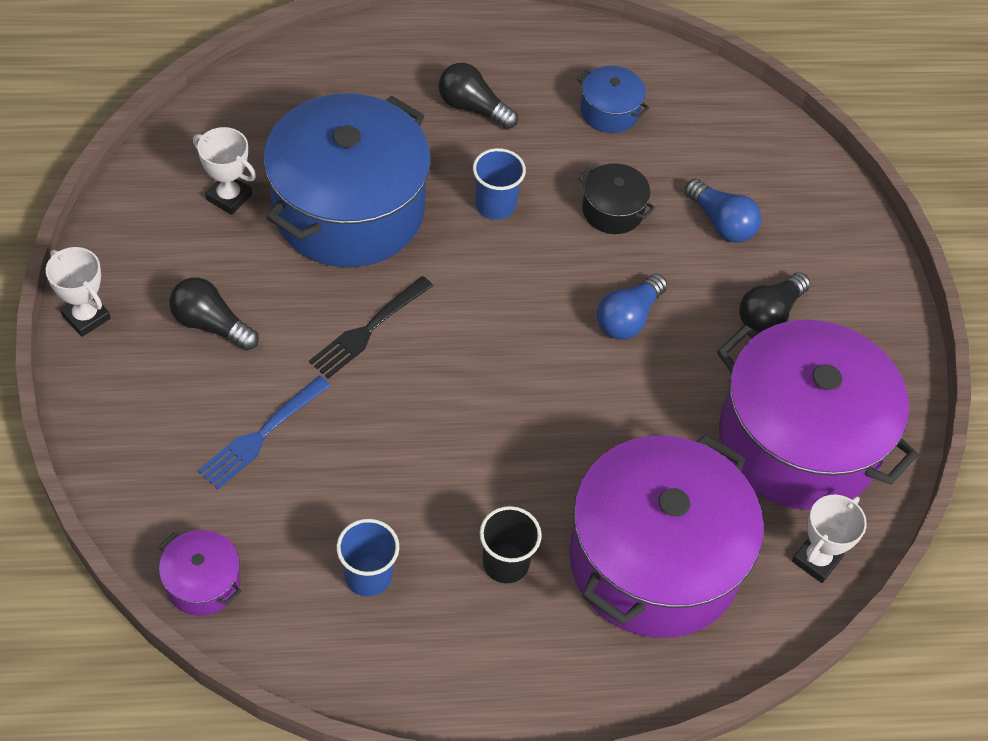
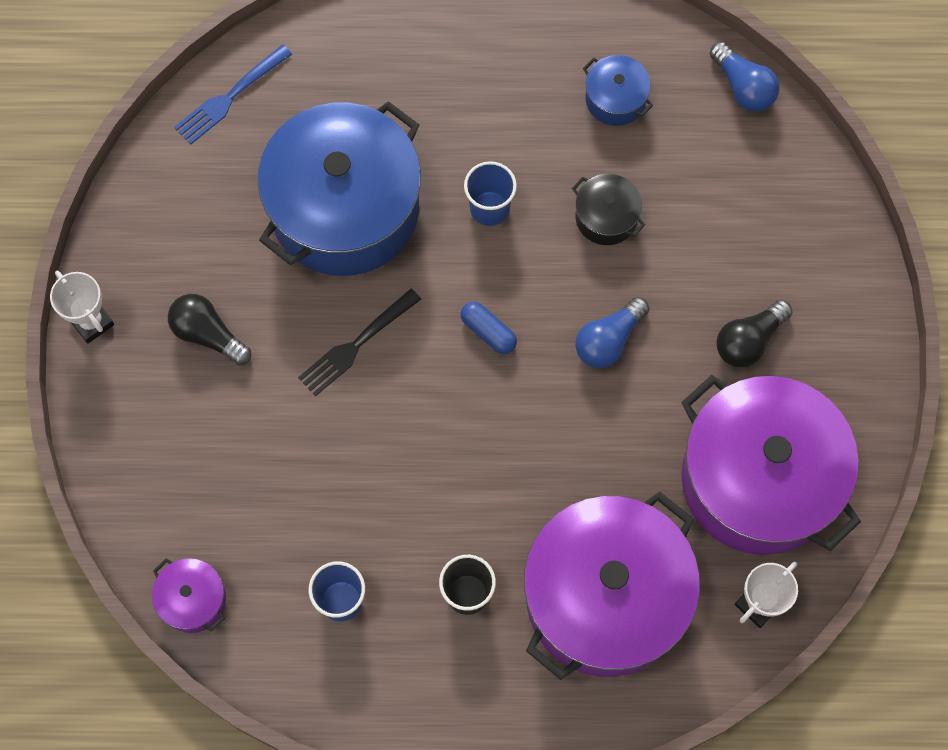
camera: 10 degrees right, 15 degrees up
(229, 197) = (229, 192): white trophy -> none
(262, 434) = (251, 452): blue fork -> blue fork (231, 96)
(473, 108) = (476, 92): black light bulb -> none
(504, 314) = (488, 332): none -> blue capsule
(721, 223) = (714, 234): blue light bulb -> blue light bulb (743, 87)

